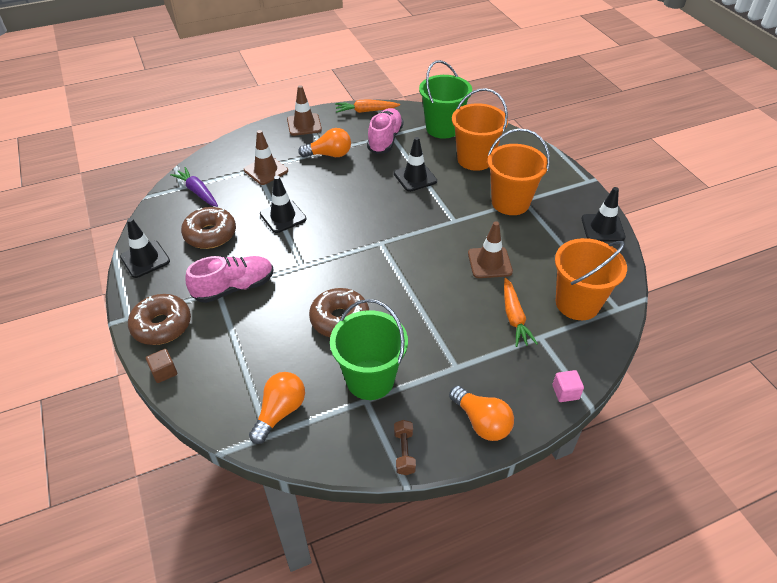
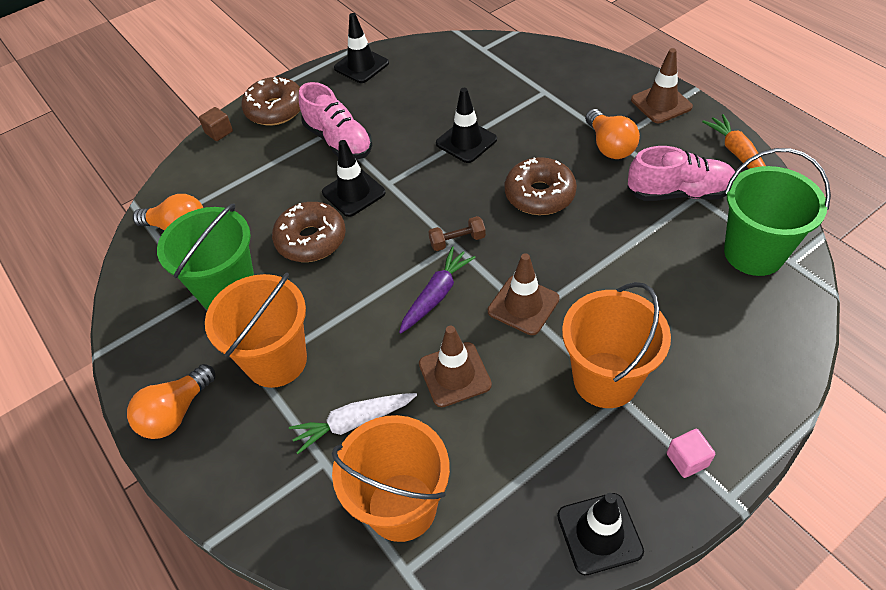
camera: 80 degrees right, 5 degrees up
(198, 192) = (479, 62): purple carrot -> purple carrot (436, 295)
(210, 234) = (414, 96): brown donut -> brown donut (539, 195)
(266, 170) = (545, 100): brown traffic cone -> brown traffic cone (523, 305)
(404, 452) = (133, 345): brown dumbbell -> brown dumbbell (457, 241)
(415, 177) = (607, 247): black traffic cone -> black traffic cone (353, 193)
(475, 159) = (694, 311): orange bucket -> orange bucket (276, 361)
(514, 317) = (353, 423): orange carrot -> white carrot
(565, 392) = (229, 506): pink cube -> pink cube (687, 460)

